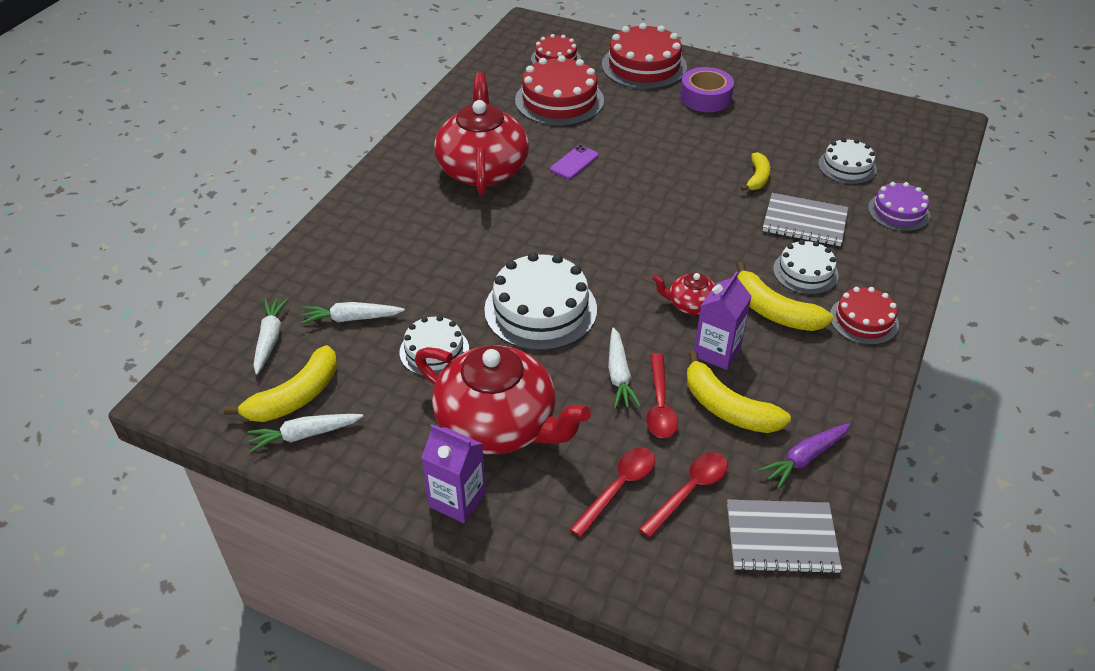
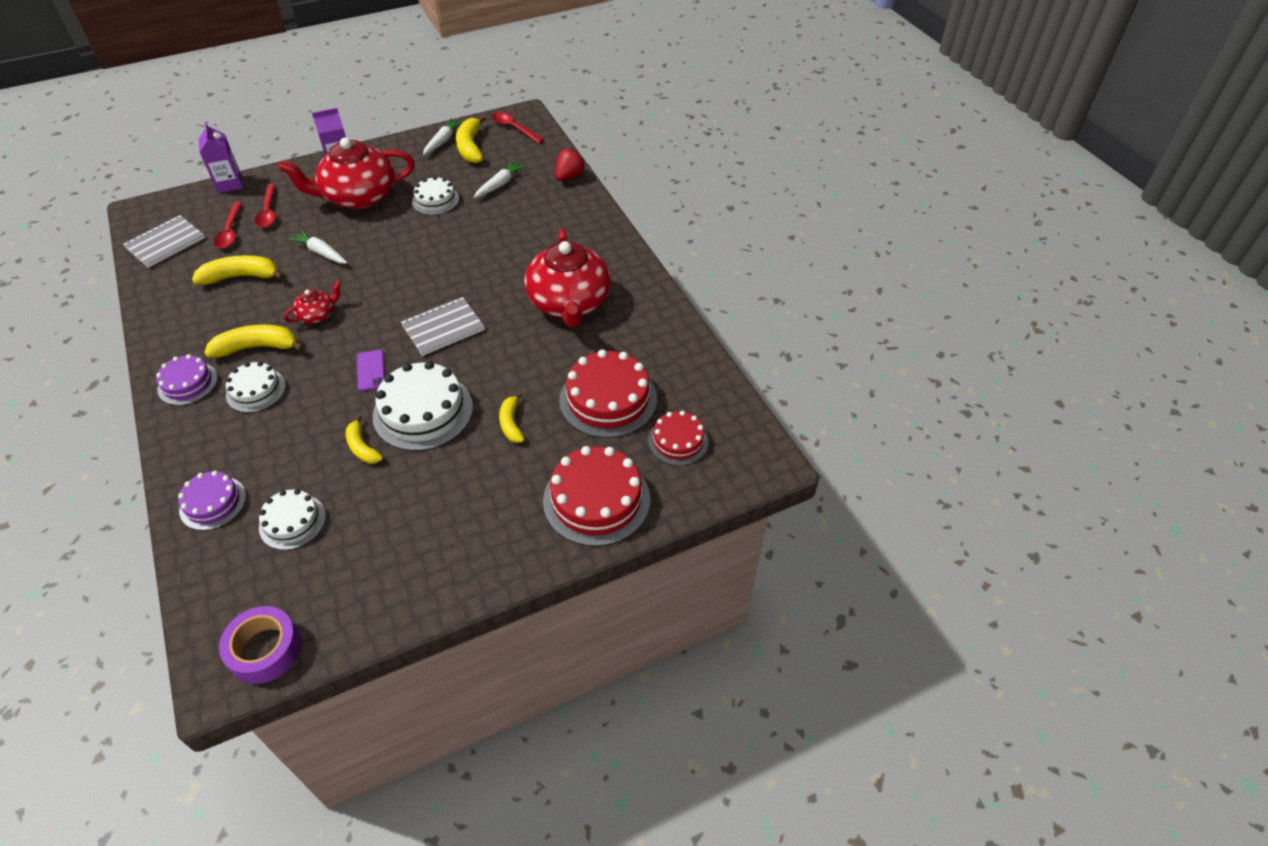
camera: 130 degrees right, 5 degrees up
(270, 339) = (522, 154): white carrot -> none
(284, 275) = (569, 176): none -> red strawberry
(482, 168) = (569, 303): red teapot -> red teapot turned 45 degrees clockwise
(540, 309) = (406, 252): white cake -> white cake (423, 411)
(574, 162) = (516, 354): purple phone -> purple phone (371, 370)
(639, 127) = (511, 423): none -> yellow banana
(659, 405) = (282, 254): red spoon -> red spoon (514, 128)
(705, 98) = (495, 505): purple tape -> purple tape (265, 650)
(717, 351) = (274, 300): purple carton -> purple carton (229, 184)
(804, 222) = (288, 433): grey notebook -> grey notebook (443, 328)
(805, 458) = (176, 281): purple carrot -> none
(863, 320) = (187, 383): red cake -> purple cake

